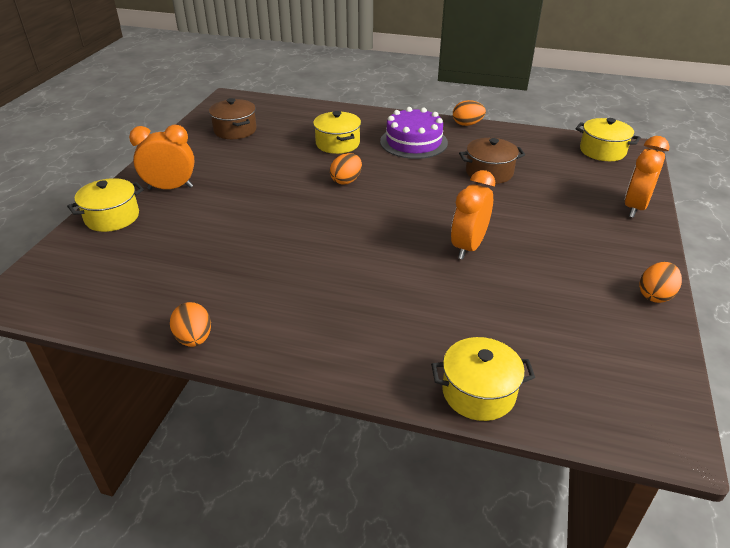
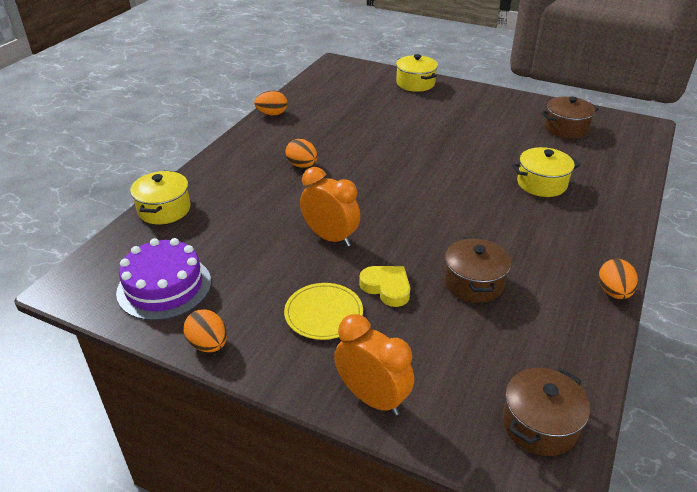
camera: 100 degrees right, 0 degrees up
(170, 188) = (455, 102): orange clock -> none
(346, 181) = (461, 182): orange egg -> orange egg (302, 165)
(413, 142) = (551, 236): purple cake -> purple cake (164, 287)
(519, 210) = (386, 288): none -> yellow heart
(571, 238) = (323, 313): none -> yellow plate
(602, 151) = (539, 424): yellow pot -> brown pot

